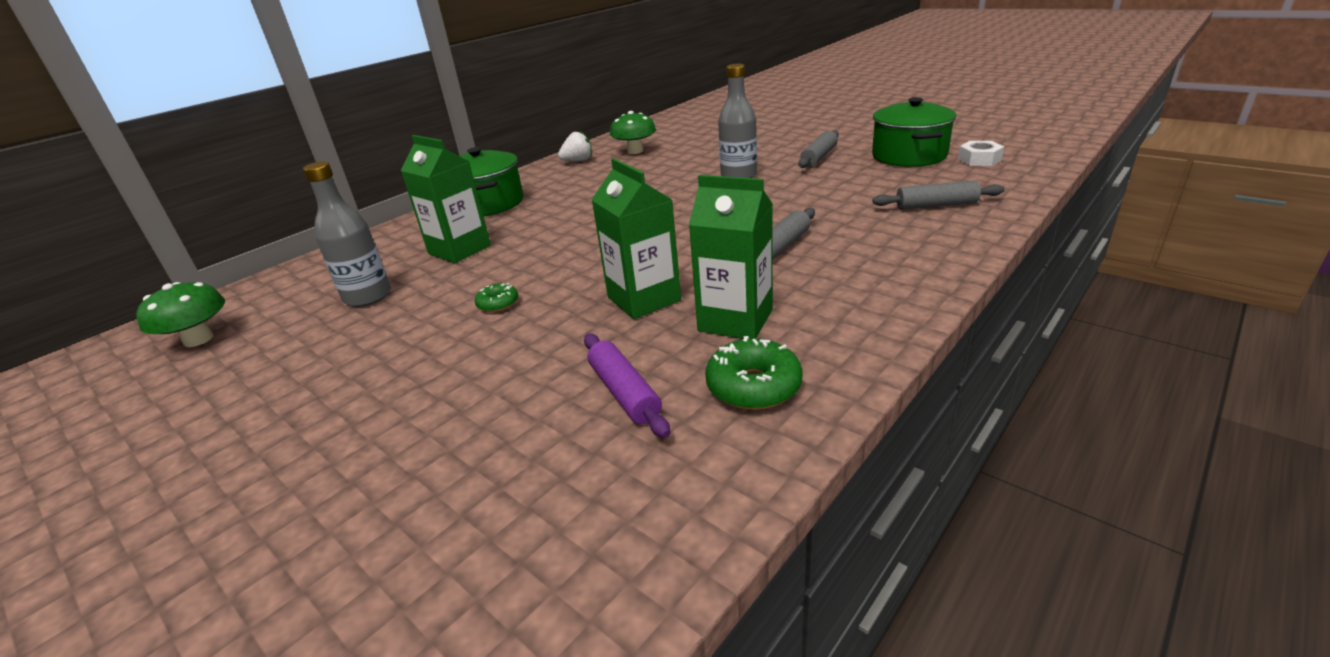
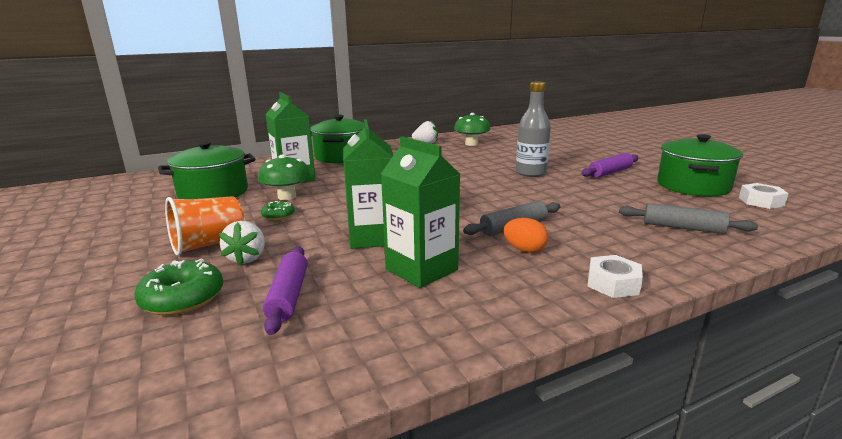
camera: 20 degrees right, 10 degrees down
(198, 339) = (107, 193): green mushroom -> green mushroom (287, 197)
(368, 297) = (213, 193): grey bottle -> green pot
(451, 365) = (209, 245): none -> orange cup
(523, 366) = (247, 258): none -> white strawberry
(753, 386) = (383, 321): green donut -> green donut (183, 298)
(815, 269) = (524, 250): none -> orange egg
(819, 157) = (610, 172): grey rolling pin -> purple rolling pin
(924, 281) = (613, 283): none -> white nut

